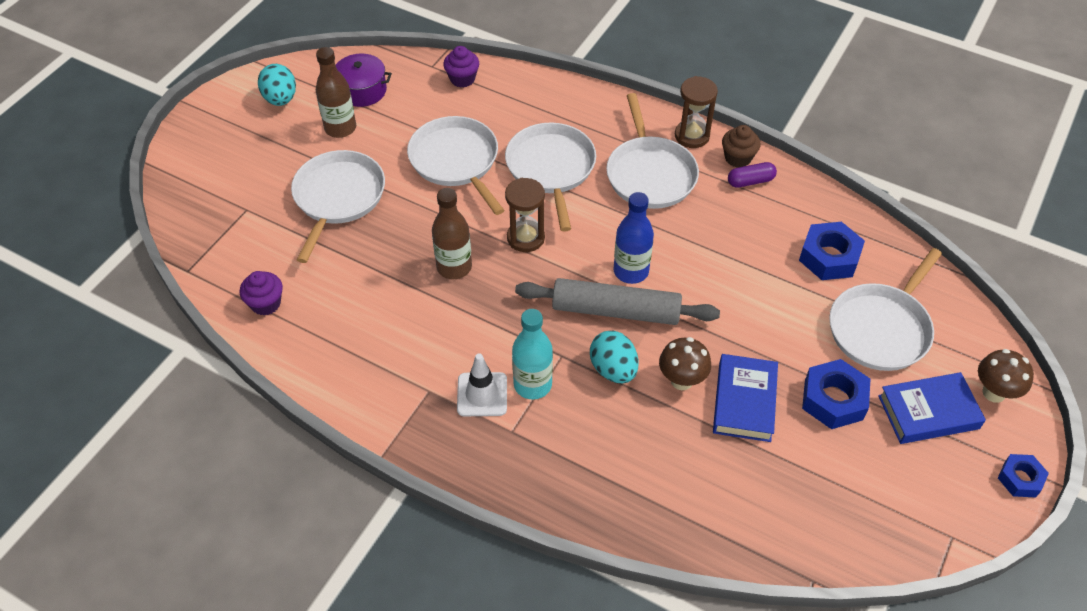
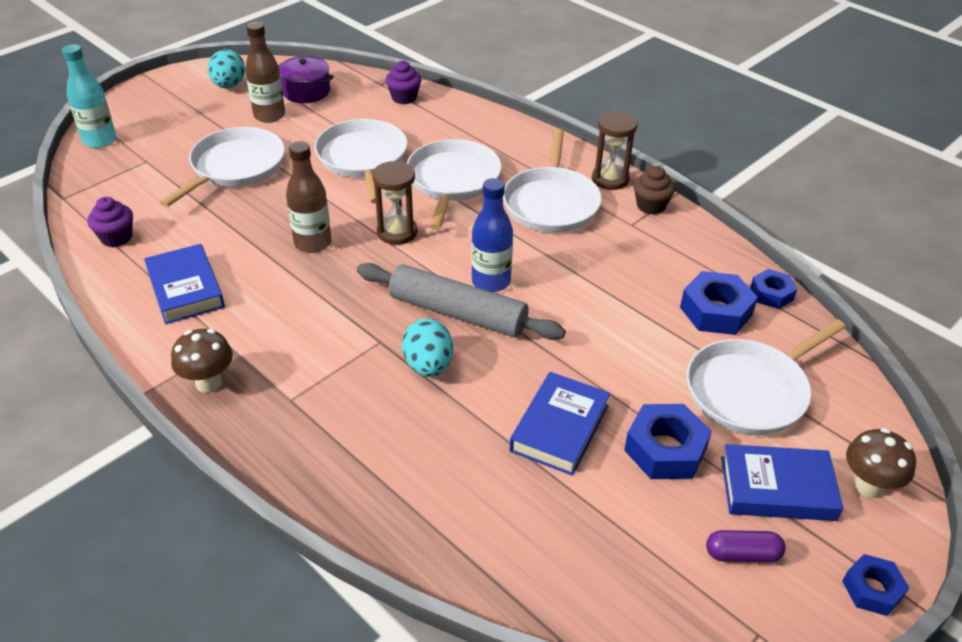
camera: 15 degrees right, 10 degrees down
(361, 344) = (185, 289): none -> blue book
(482, 394) = (279, 359): white traffic cone -> none
(532, 385) = (336, 361): turquoise bottle -> turquoise bottle (100, 140)
(681, 380) = (498, 392): brown mushroom -> brown mushroom (209, 383)
(750, 181) = (656, 228): purple capsule -> purple capsule (742, 554)
(868, 229) = (771, 294): none -> blue nut

